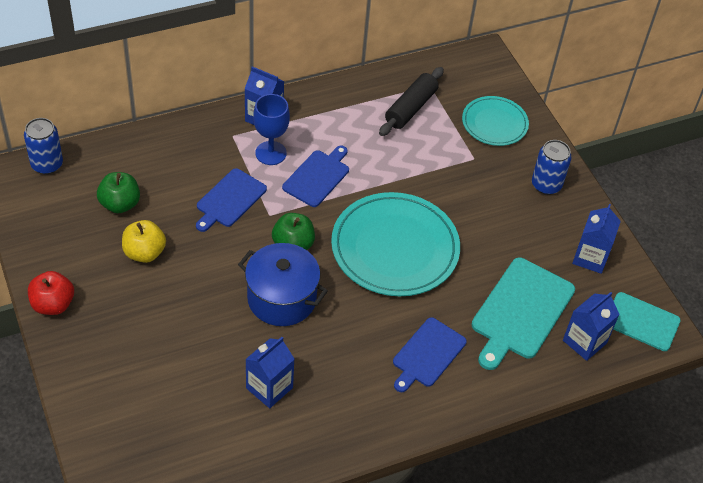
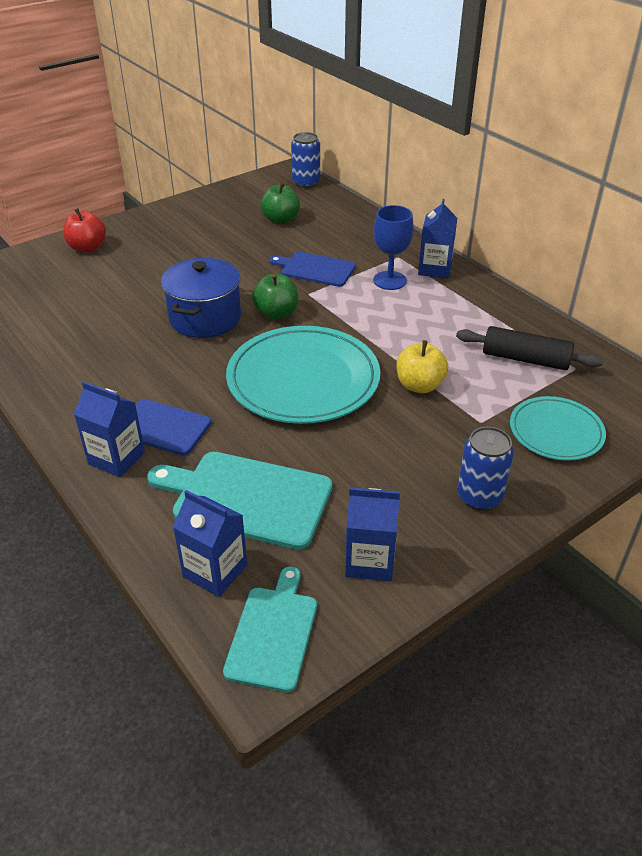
camera: 80 degrees right, 10 degrees down
(53, 304) = (162, 213): red apple -> red apple (87, 248)
(144, 252) = (232, 240): yellow apple -> yellow apple (419, 385)
(269, 388) = (95, 329): blue carton -> blue carton (116, 458)
(317, 177) = (376, 313): blue cutting board -> none

